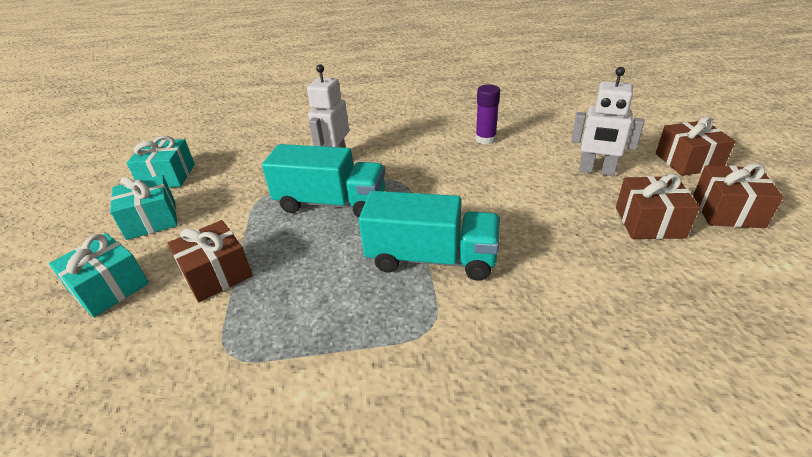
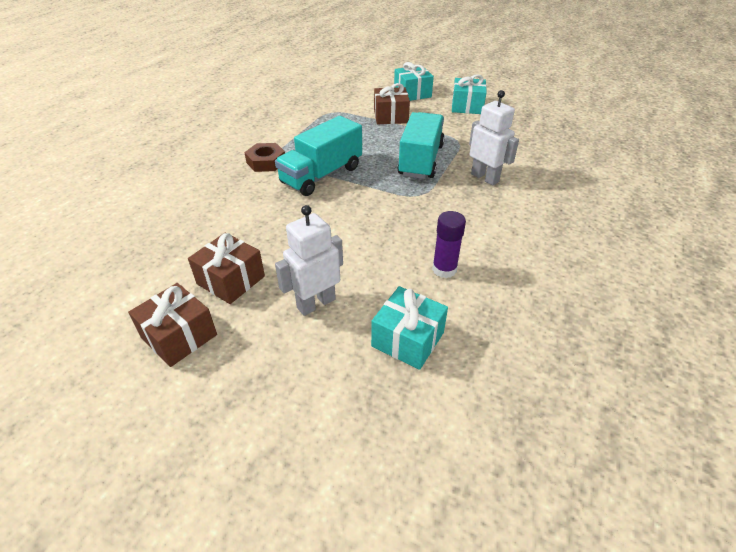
camera: 120 degrees right, 5 degrees up
(168, 176) = (521, 115): turquoise gift -> turquoise gift (407, 339)
(331, 203) = (420, 160): turquoise truck -> turquoise truck turned 150 degrees clockwise
(455, 332) = (266, 162): none -> brown nut
(688, 161) = (251, 386): brown gift -> none

